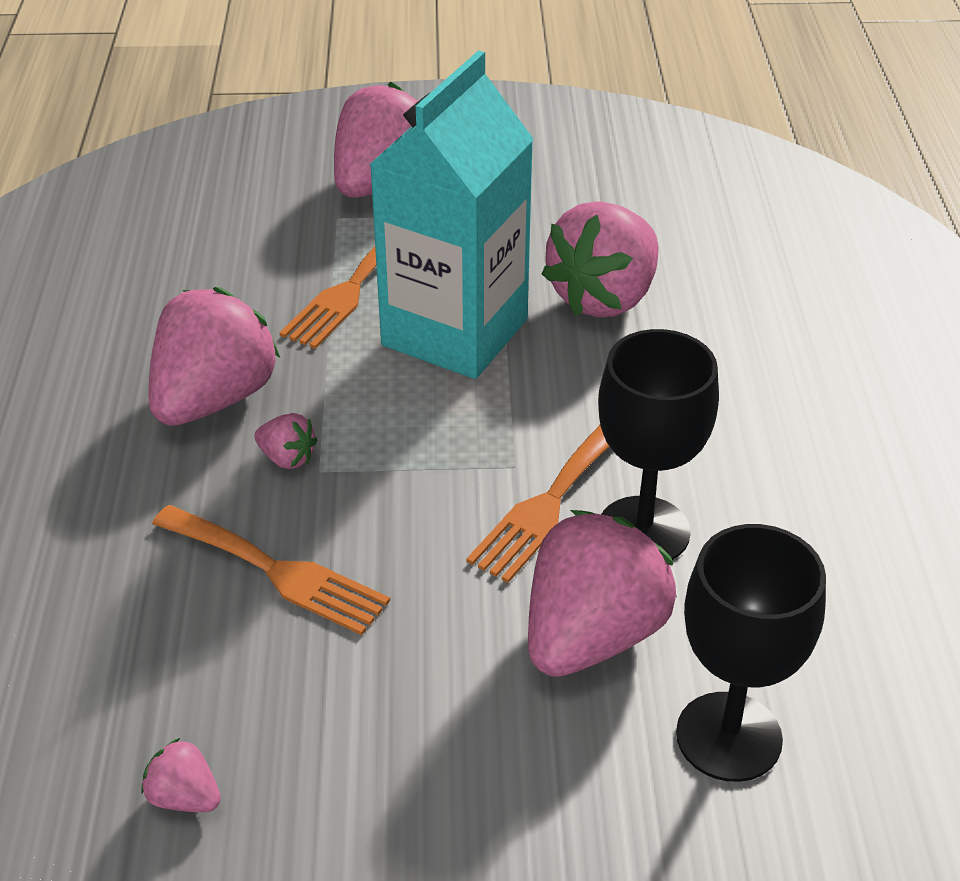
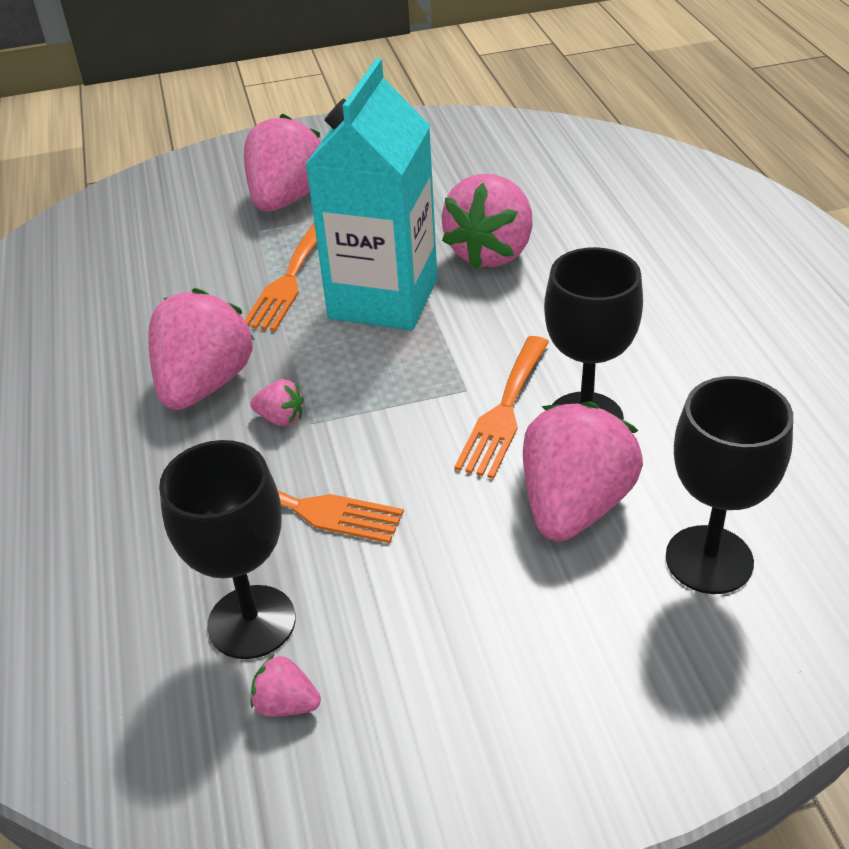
camera: 10 degrees left, 0 degrees up
(177, 694) = (251, 622): none -> black goblet

